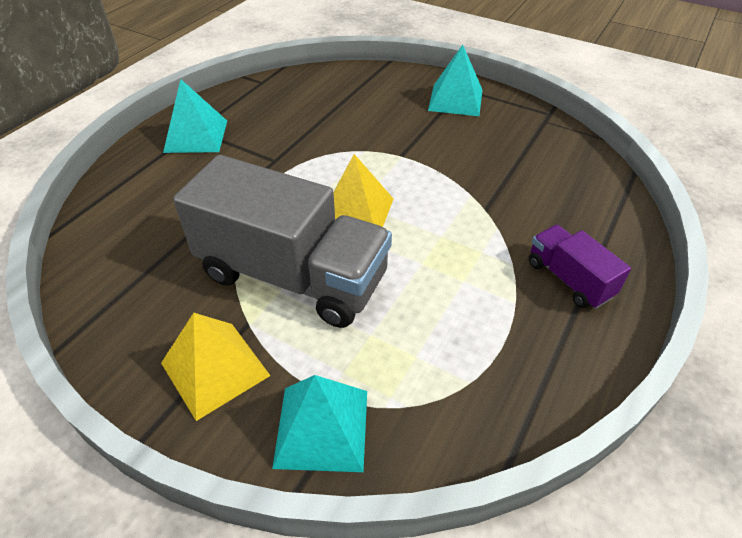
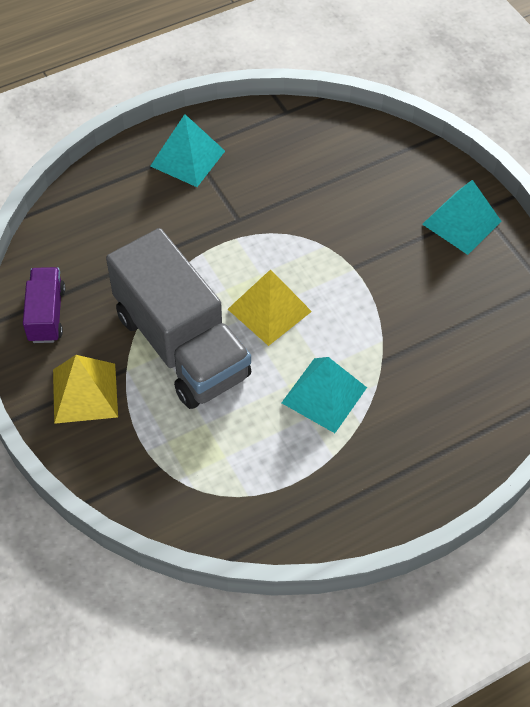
camera: 30 degrees right, 10 degrees up
(322, 427) = (128, 471): turquoise pyramid -> turquoise pyramid (324, 395)
(569, 279) = (393, 460): purple truck -> purple truck (46, 314)

